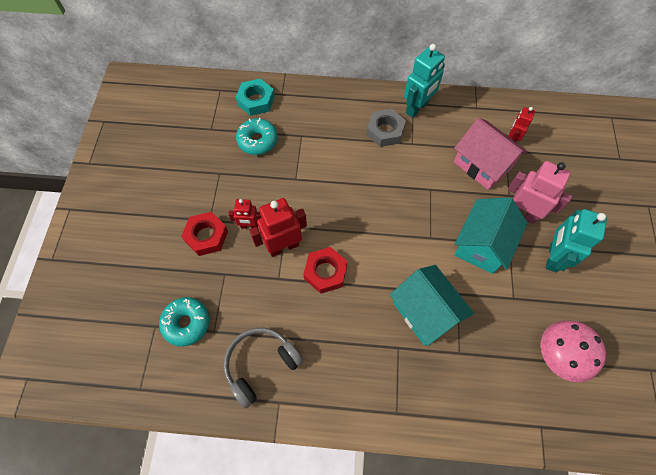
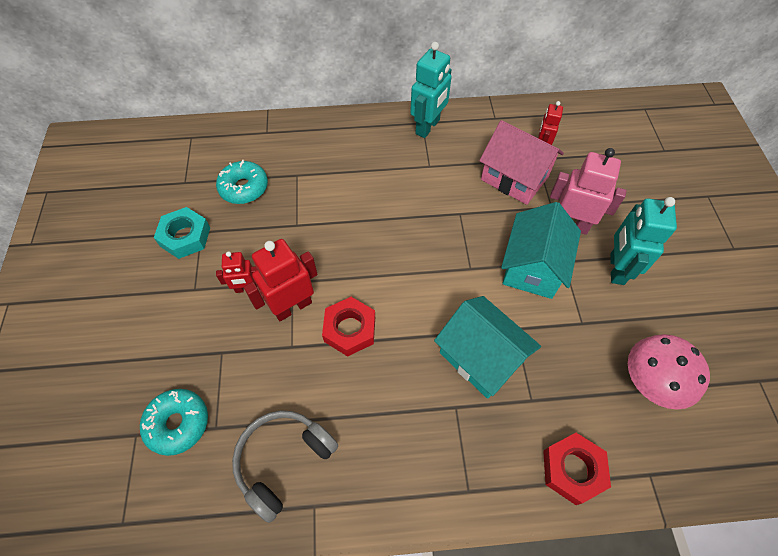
camera: 10 degrees left, 5 degrees down
(206, 236) = (192, 309): red nut -> red nut (572, 470)
(256, 101) = (236, 143): turquoise nut -> turquoise nut (185, 237)
(385, 131) = (395, 156): grey nut -> none

